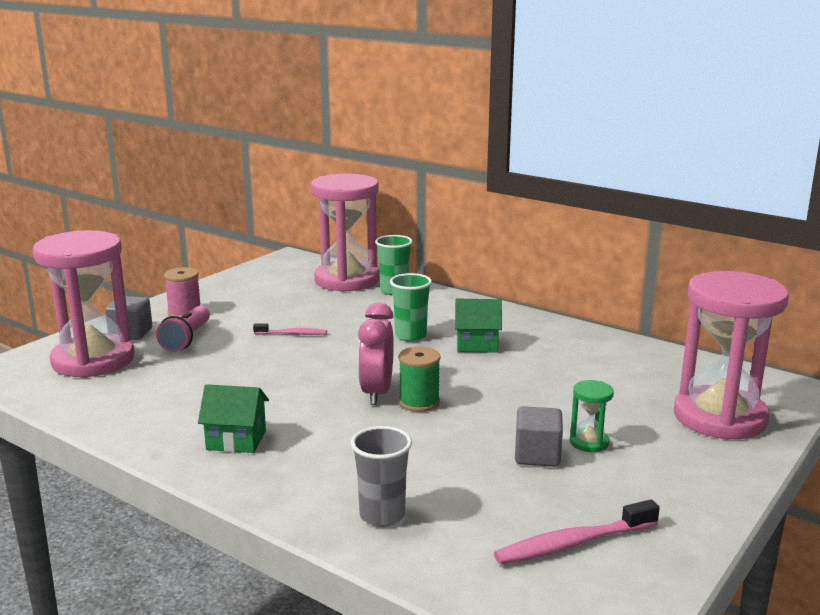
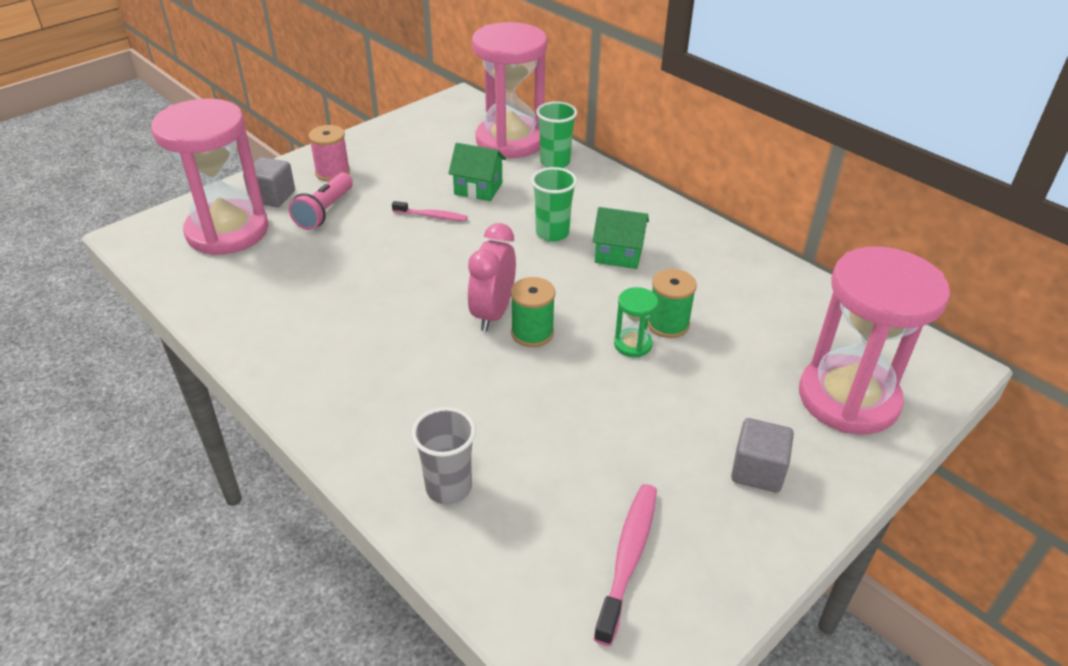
camera: 10 degrees right, 20 degrees up
(236, 440) = (335, 362): green house -> green house (478, 188)
(537, 455) = (631, 427): grey cube -> grey cube (757, 471)
(541, 385) = (668, 324): none -> green spool
(572, 544) = (628, 558): pink toothbrush -> pink toothbrush turned 120 degrees clockwise
(589, 442) = (692, 416): green hourglass -> green hourglass (632, 344)

